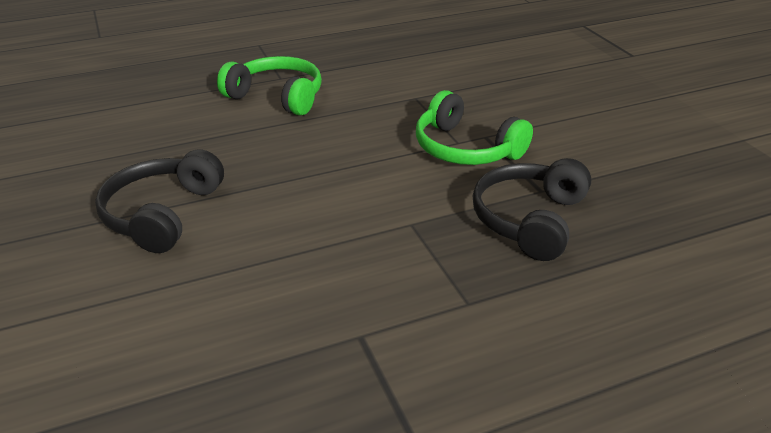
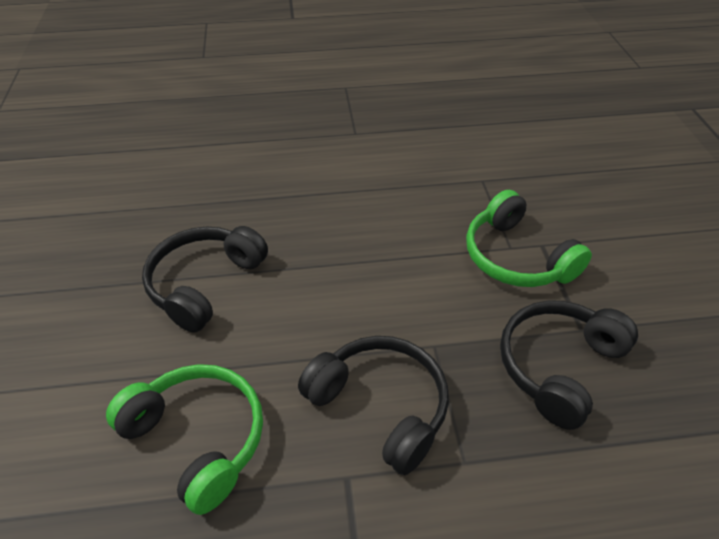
camera: 15 degrees right, 10 degrees up
(277, 96) = (346, 156): green headphones -> green headphones (198, 438)
(375, 277) = (381, 406): none -> black headphones

